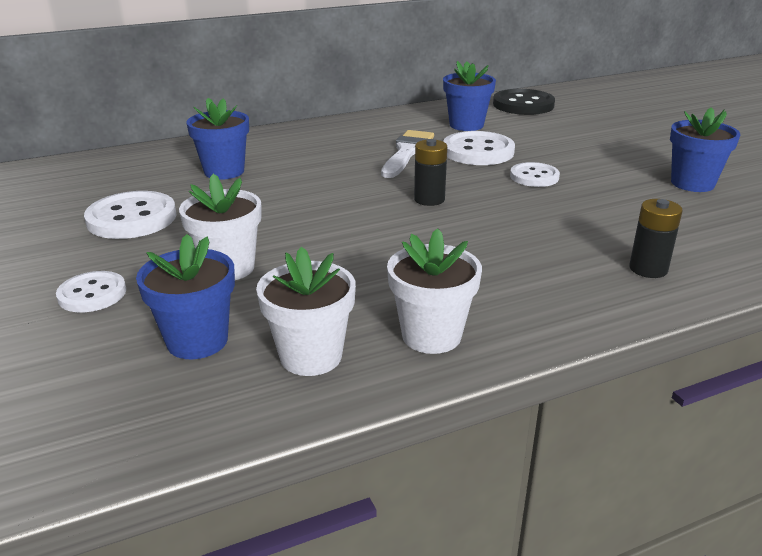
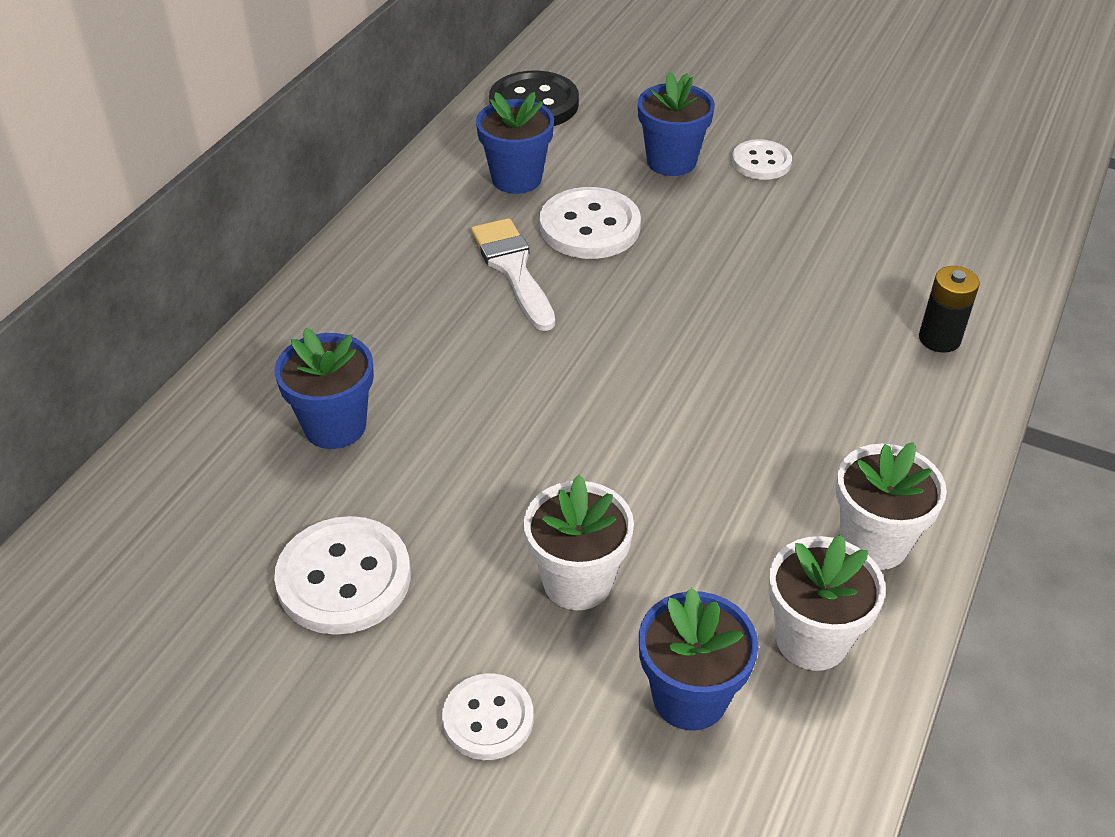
camera: 40 degrees left, 15 degrees up
(429, 199) = (640, 344): black battery -> none
(534, 177) = (698, 245): white button -> white button (761, 162)
(692, 183) = (849, 180): blue flower pot -> blue flower pot (671, 161)

